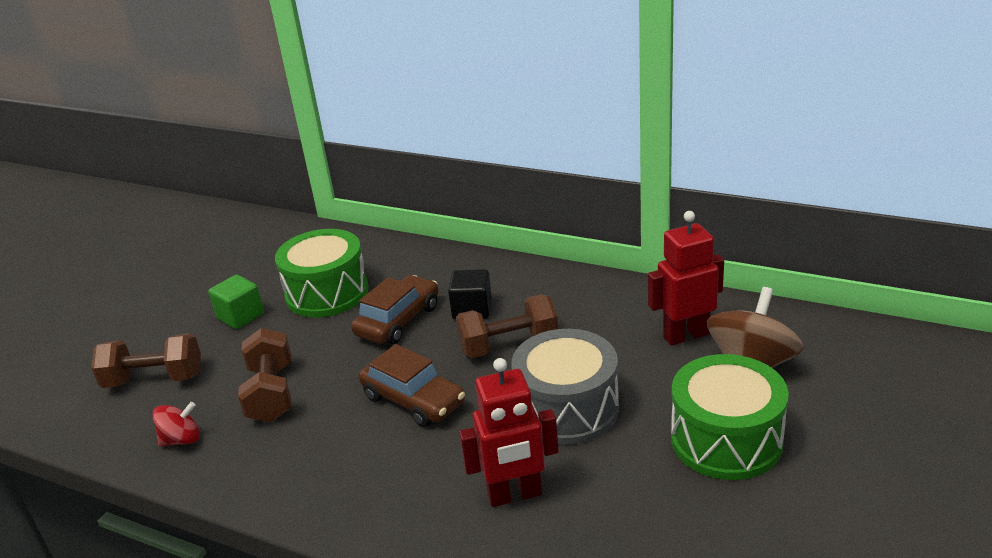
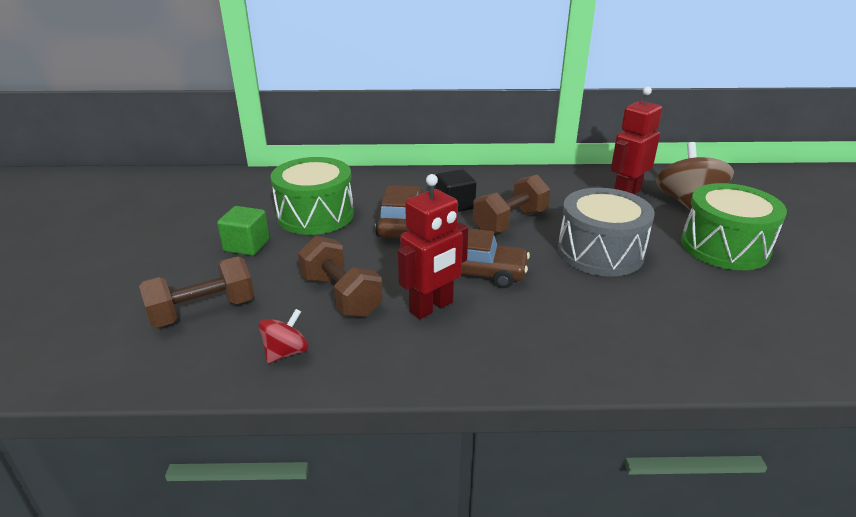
camera: 30 degrees left, 0 degrees up
(515, 495) = (629, 316): red robot -> red robot (431, 307)

